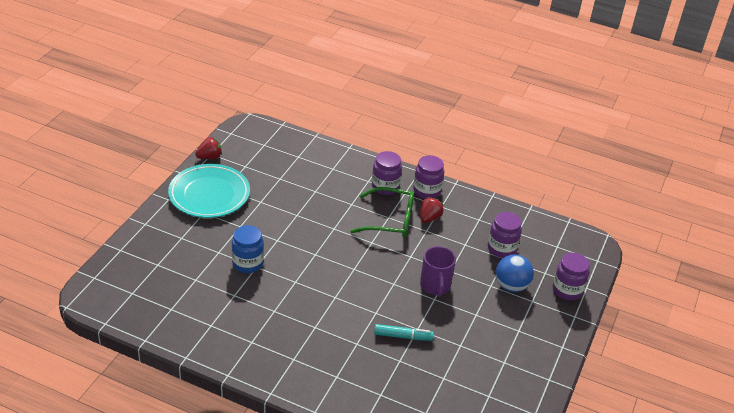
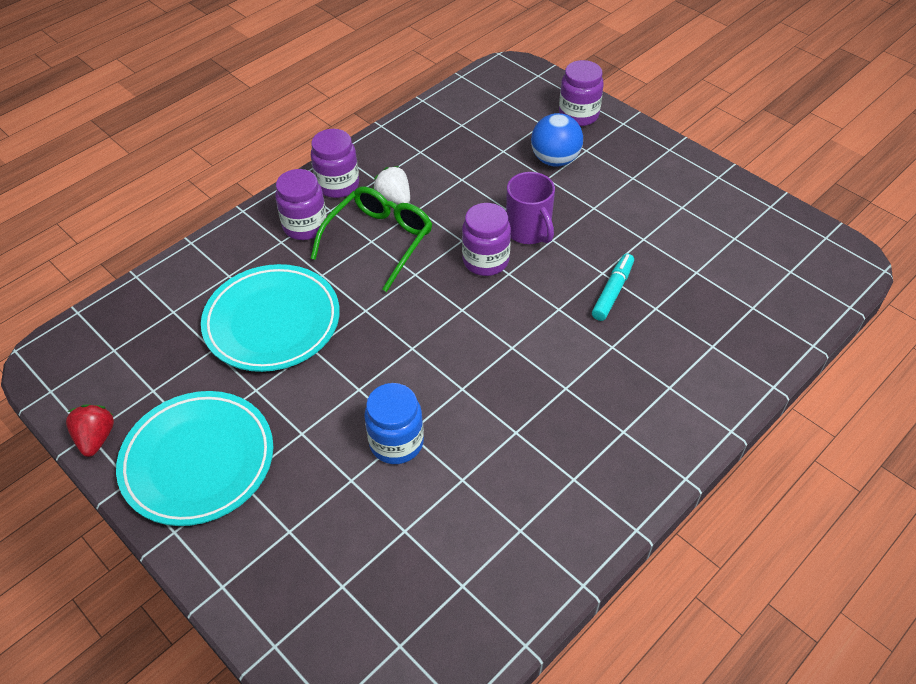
camera: 65 degrees left, 10 degrees up
(307, 194) = (272, 322): none -> turquoise plate
(429, 218) = (394, 198): red strawberry -> white strawberry
(435, 286) = (529, 231): purple mug -> purple mug turned 45 degrees clockwise
(501, 248) = (484, 147): purple jar -> purple jar (485, 261)

